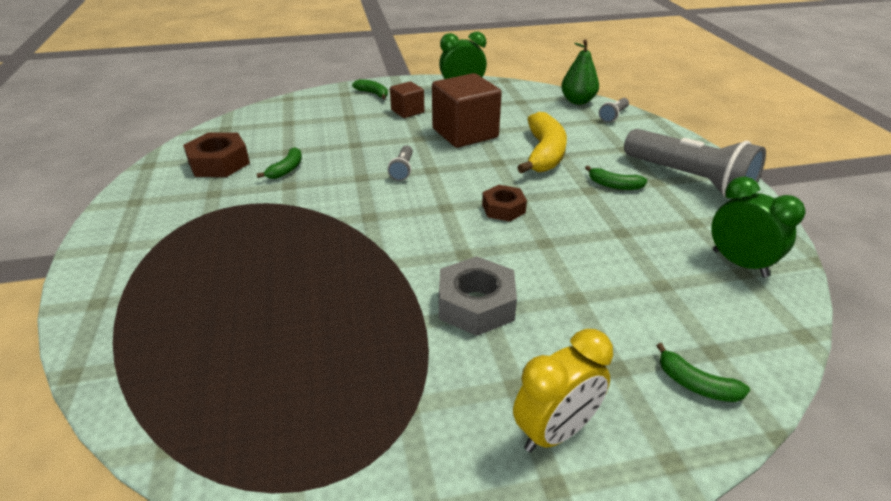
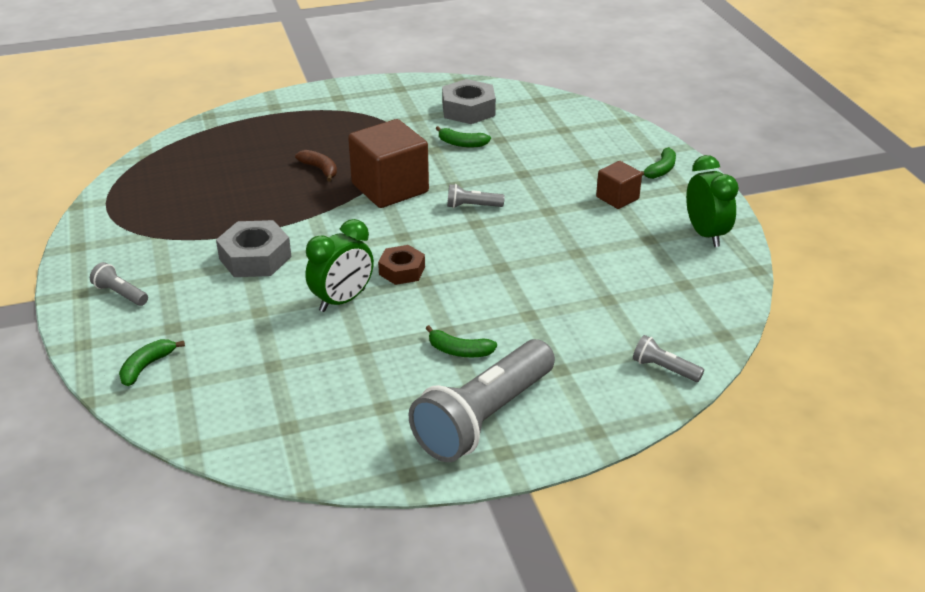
camera: 85 degrees right, 0 degrees up
(219, 163) = (468, 110): brown nut -> grey nut
(295, 259) = (320, 169): none -> brown banana
(465, 133) = (569, 241): brown cube -> brown cube (390, 188)
(544, 154) = (529, 300): yellow banana -> none
(555, 432) = (120, 294): yellow clock -> grey flashlight
(577, 101) = (705, 337): green pear -> none
(614, 185) = (459, 351): green banana -> green banana turned 90 degrees counterclockwise
(739, 263) = (304, 426): green clock -> green clock (342, 300)

